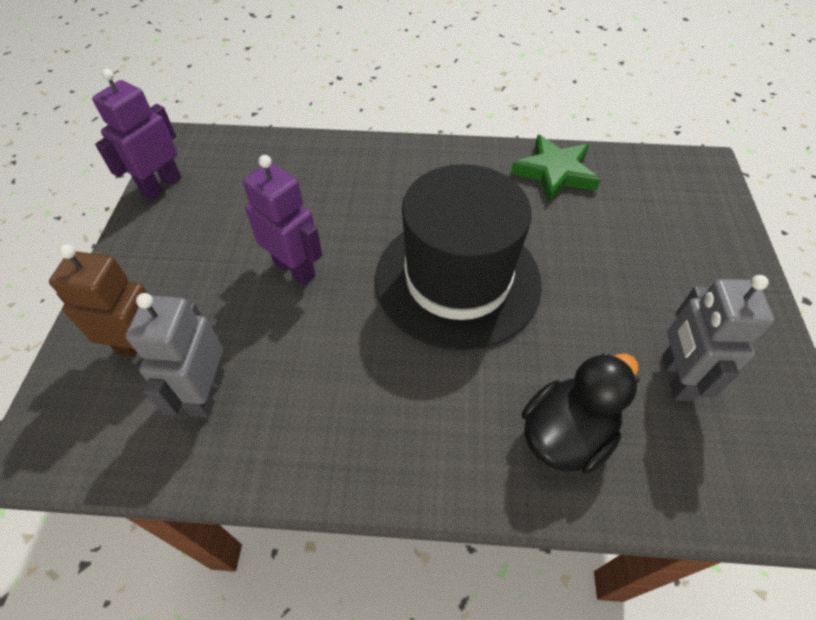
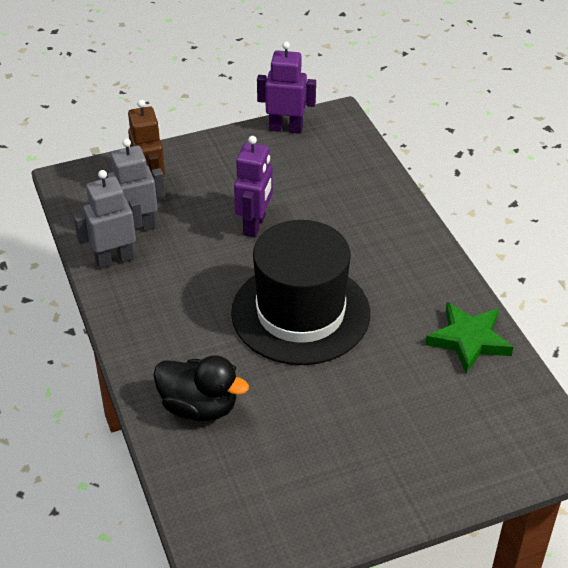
camera: 65 degrees right, 10 degrees down
(676, 378) = (283, 462): grey robot -> grey robot (114, 259)

